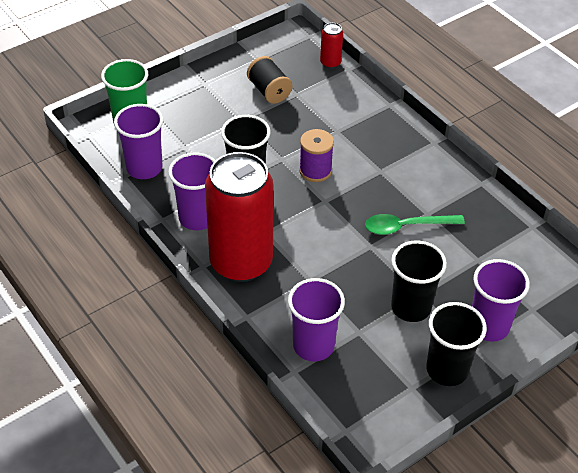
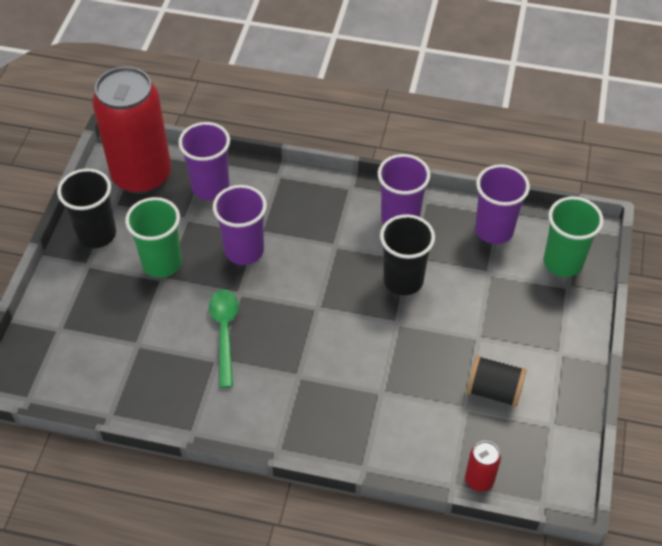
camera: 140 degrees right, 5 degrees up
(241, 262) = (326, 209): red can -> red can (142, 175)
(315, 170) = (355, 332): purple spool -> none
(406, 226) = (225, 333): green spoon -> green spoon turned 45 degrees counterclockwise
(411, 307) = (162, 263): black cup -> green cup
(489, 326) = (87, 289): purple cup -> purple cup (244, 250)

